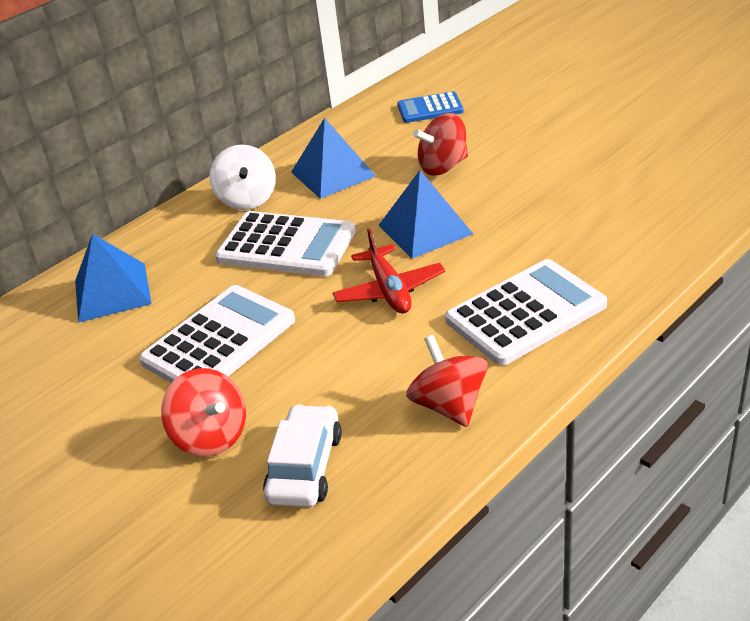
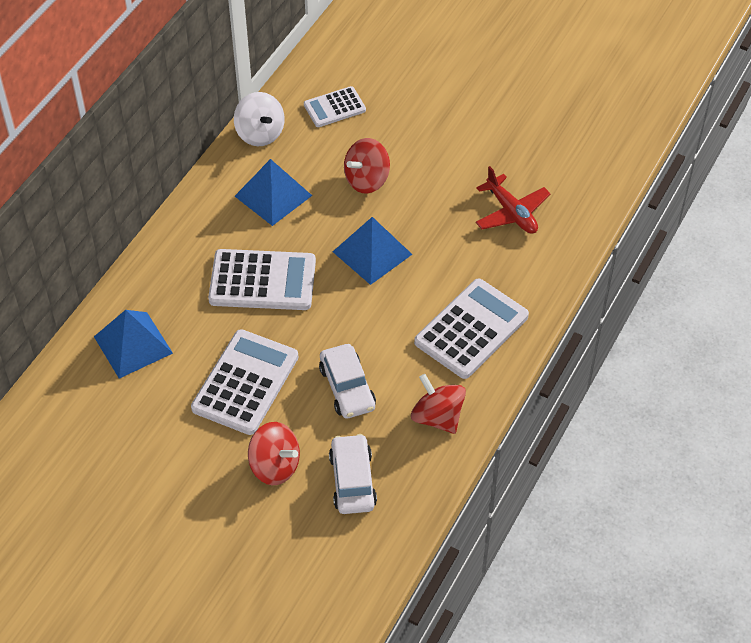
camera: 20 degrees left, 15 degrees up
(247, 199) = (207, 231): white spinning top -> white spinning top (260, 133)
(342, 359) = (347, 388): none -> white car
(389, 290) = (362, 318): red plane -> red plane (511, 212)
(430, 108) = (334, 107): blue calculator -> white calculator

